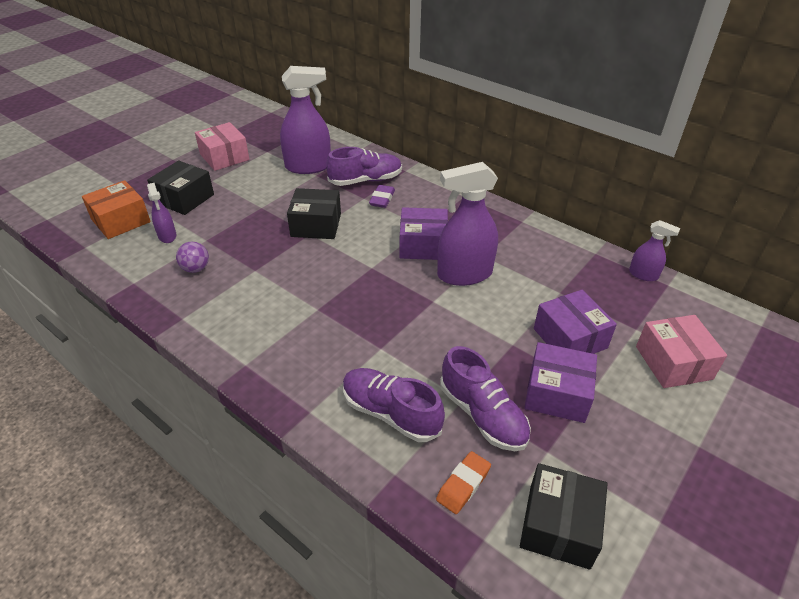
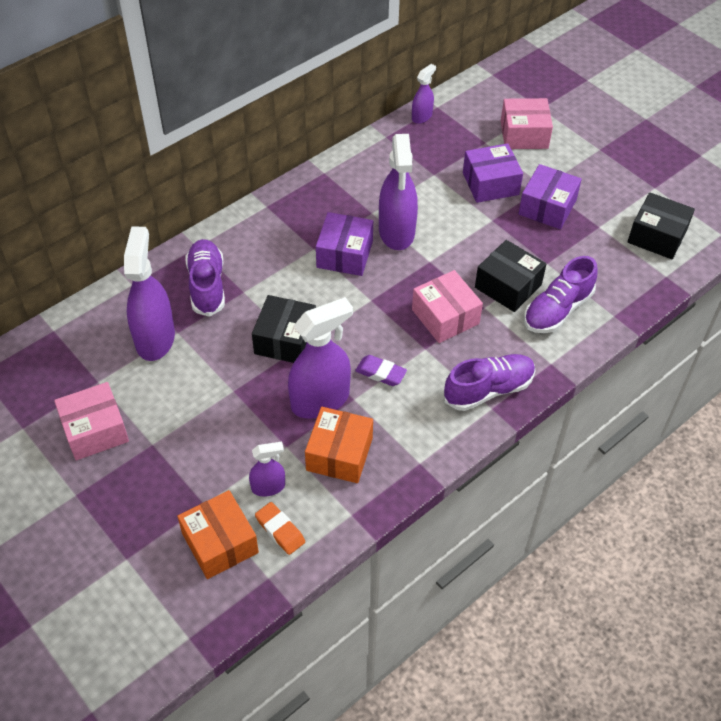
camera: 80 degrees left, 10 degrees up
(184, 199) = (189, 473): black box -> black box (508, 286)
(196, 268) = (339, 454): purple ball -> orange box
(252, 251) = (320, 400): none -> purple spray bottle
(361, 319) = (445, 316): none -> pink box
(382, 199) = (251, 275): purple eraser -> purple eraser (381, 373)
(463, 485) = (624, 278): orange eraser -> orange eraser (280, 530)
(482, 415) = (564, 254): purple shoe -> purple shoe (488, 390)

